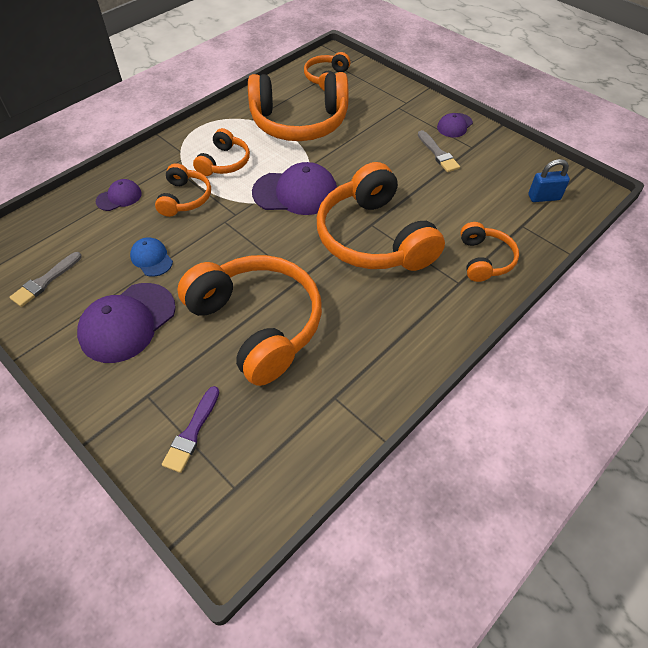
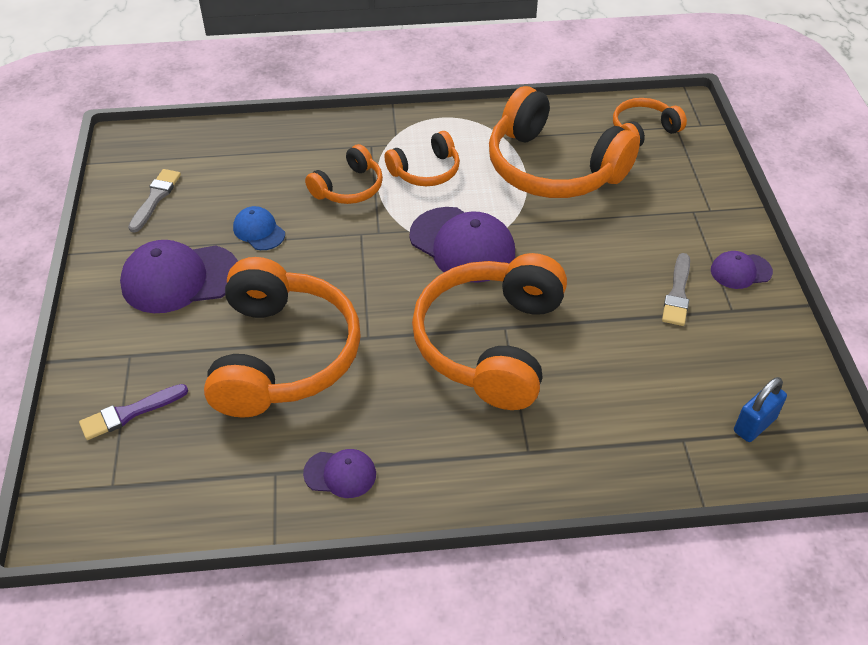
camera: 40 degrees right, 5 degrees down
(45, 281) = (155, 198): grey brush -> grey brush turned 120 degrees clockwise
(119, 197) = (292, 152): purple cap -> purple cap (340, 474)
(151, 258) = (259, 231): blue cap -> blue cap turned 45 degrees counterclockwise
(484, 259) = (588, 446): orange headphones -> none
(544, 197) = (754, 425): blue padlock -> blue padlock turned 75 degrees counterclockwise

